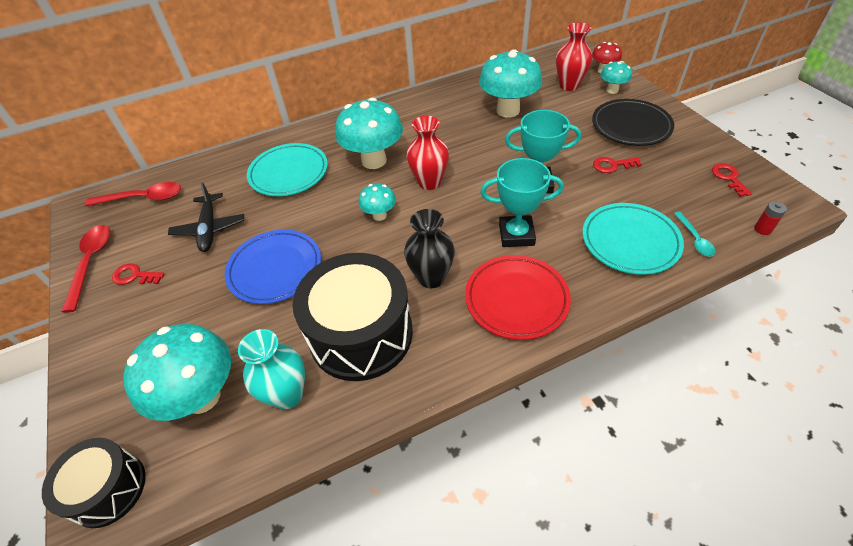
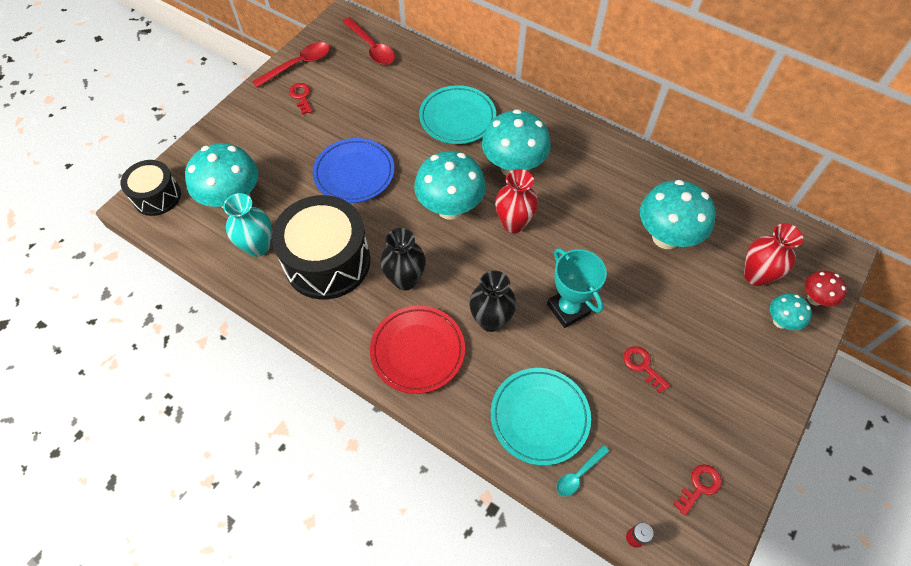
camera: 55 degrees right, 10 degrees up
(209, 228) = (368, 107): black plane -> none
(379, 215) = (450, 208): turquoise mushroom -> turquoise mushroom, size x1.96
(516, 235) = (490, 320): turquoise trophy -> black vase
(631, 126) = (723, 362): black plate -> none

